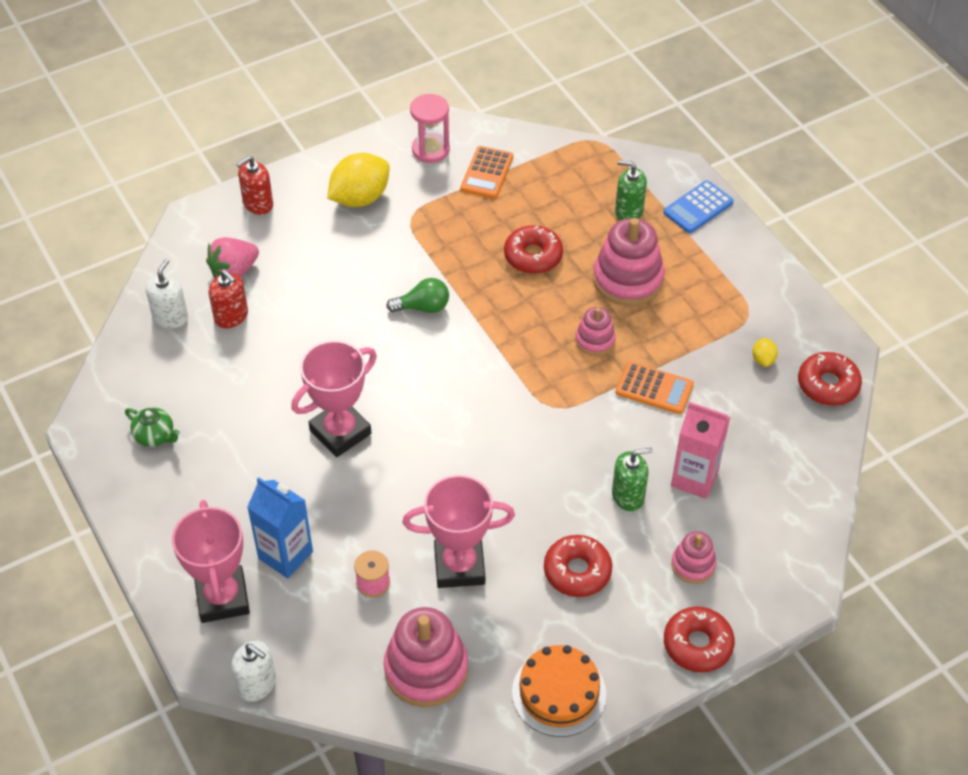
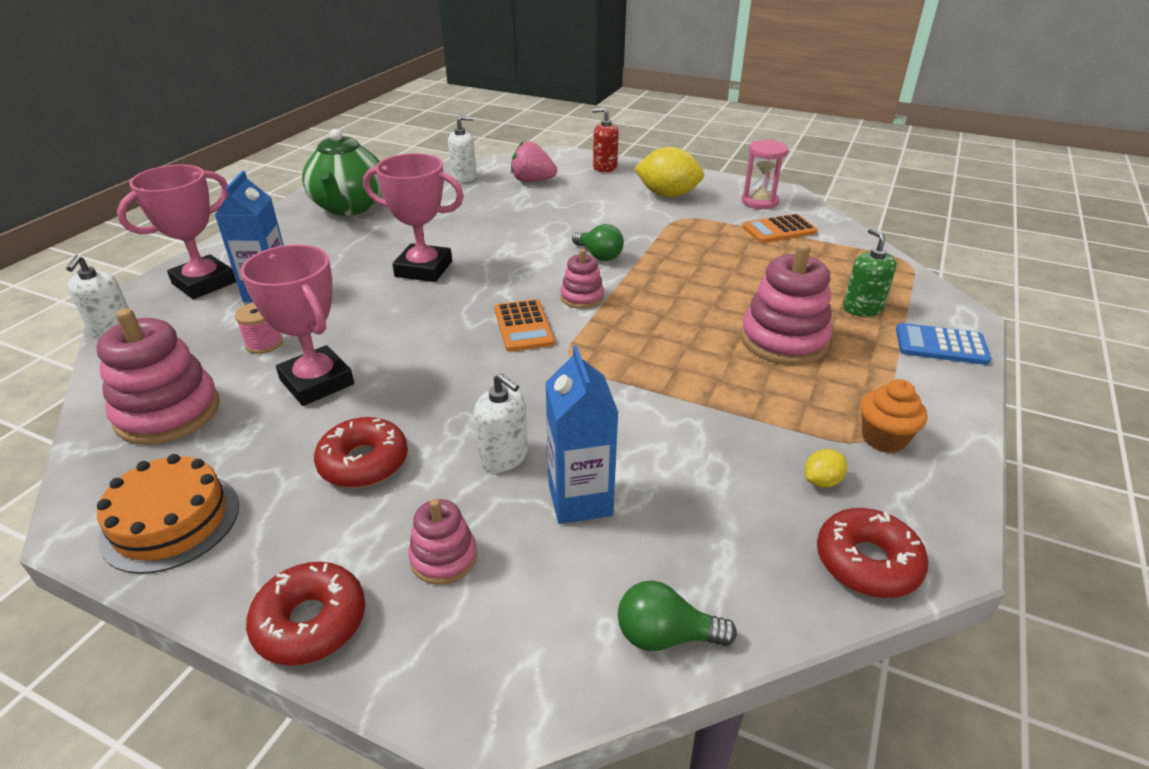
camera: 55 degrees right, 15 degrees down
(155, 436) = (349, 207): green teapot -> green teapot, size x2.22
(231, 316) = (490, 193): red soap dispenser -> none
(533, 256) = (729, 281): red donut -> none
(595, 340) = (682, 351): pink stacking toy -> pink stacking toy (582, 297)
(628, 496) = (503, 456): green soap dispenser -> white soap dispenser
(654, 388) = (671, 414): orange calculator -> orange calculator (523, 326)
(694, 478) = (580, 500): pink carton -> blue carton
(753, 306) = (884, 438): none -> orange cupcake
(812, 496) = (665, 636): none -> green light bulb

